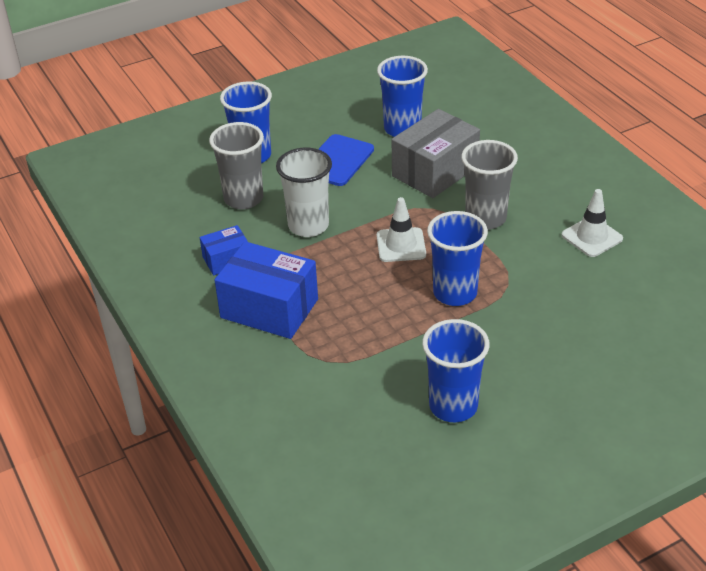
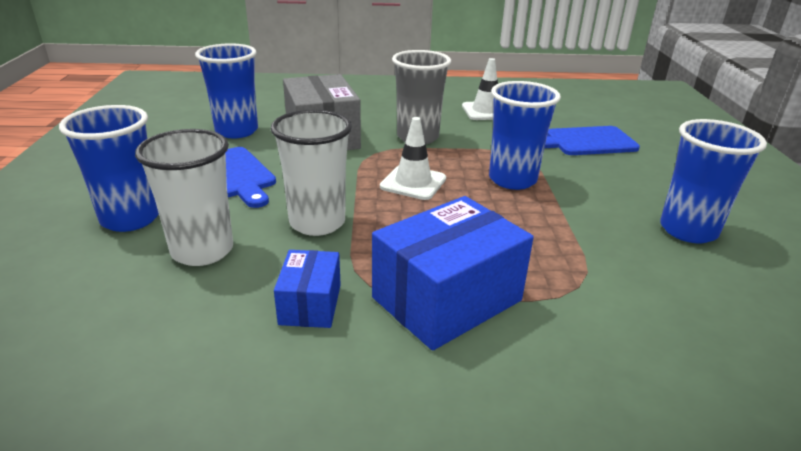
camera: 65 degrees left, 10 degrees down
(243, 199) = (202, 251): grey cup -> white cup
(583, 319) = (586, 142): none -> blue cutting board

